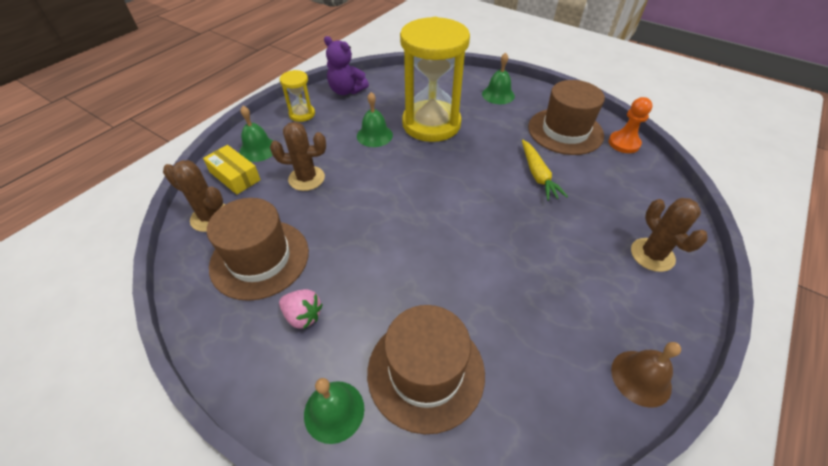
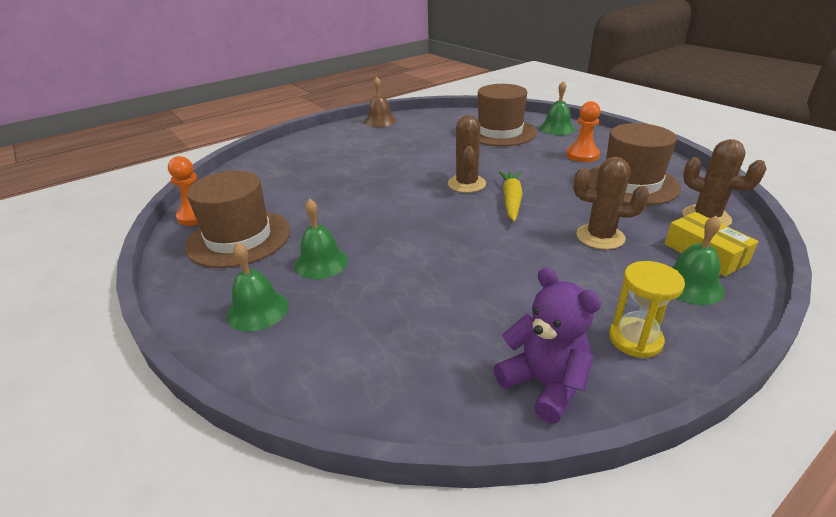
camera: 160 degrees left, 15 degrees down
(303, 316) = (582, 155): pink strawberry -> orange pawn
(374, 135) = (501, 276): green bell -> green bell (321, 262)
(431, 124) = (406, 278): yellow hourglass -> none
(537, 175) = (328, 203): yellow carrot -> yellow carrot (511, 200)
(652, 255) = (305, 151): brown cactus -> brown cactus (466, 184)

